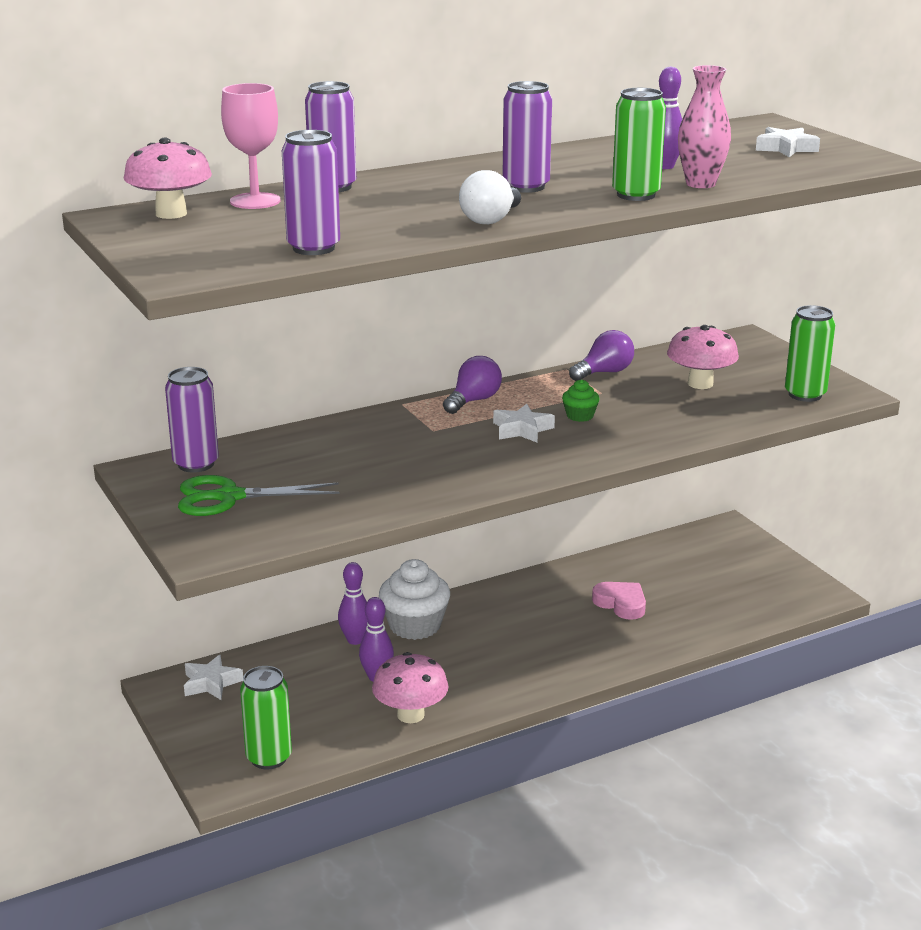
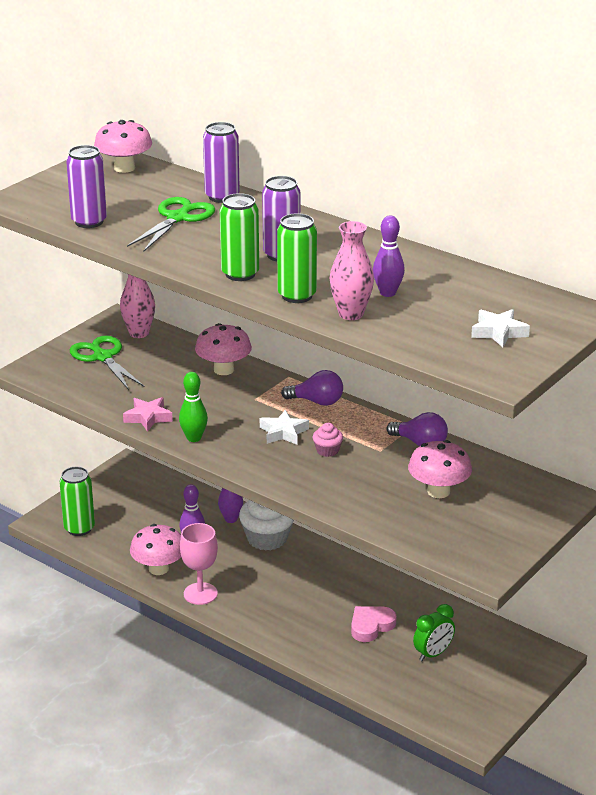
camera: 65 degrees right, 5 degrees up
(196, 464) = (139, 333): purple can -> pink vase
(211, 683) = (143, 480): white star -> none
(255, 201) = (170, 183): pink goblet -> pink goblet (200, 594)
(348, 433) = (223, 370): none -> pink mushroom
(365, 211) = (178, 218): none -> green scissors
(413, 496) = (148, 417): none -> pink star
(488, 478) = (194, 438): none -> green bowling pin
(491, 219) = (192, 259): white light bulb -> none
(580, 416) = (327, 450): green cupcake -> pink cupcake
(621, 604) = (371, 626): pink heart -> pink heart turned 150 degrees counterclockwise
(688, 582) = (433, 654): none -> green clock
(805, 395) = (462, 546): green can -> green can (240, 274)

